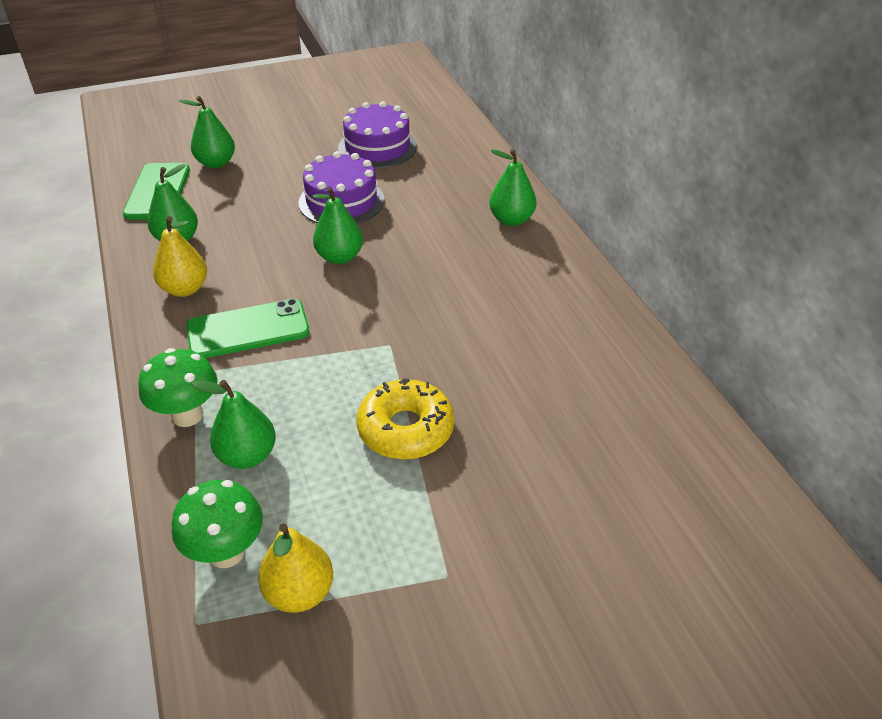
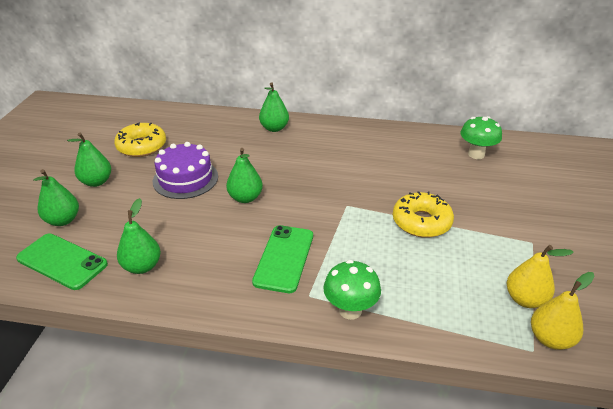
camera: 60 degrees left, 5 degrees down
(185, 289) = (209, 277): yellow pear -> yellow pear (550, 338)
(226, 552) = (483, 322): green mushroom -> green mushroom (476, 154)
(247, 456) = (406, 291): green pear -> green pear (96, 182)
(377, 147) = (142, 146): purple cake -> yellow donut

